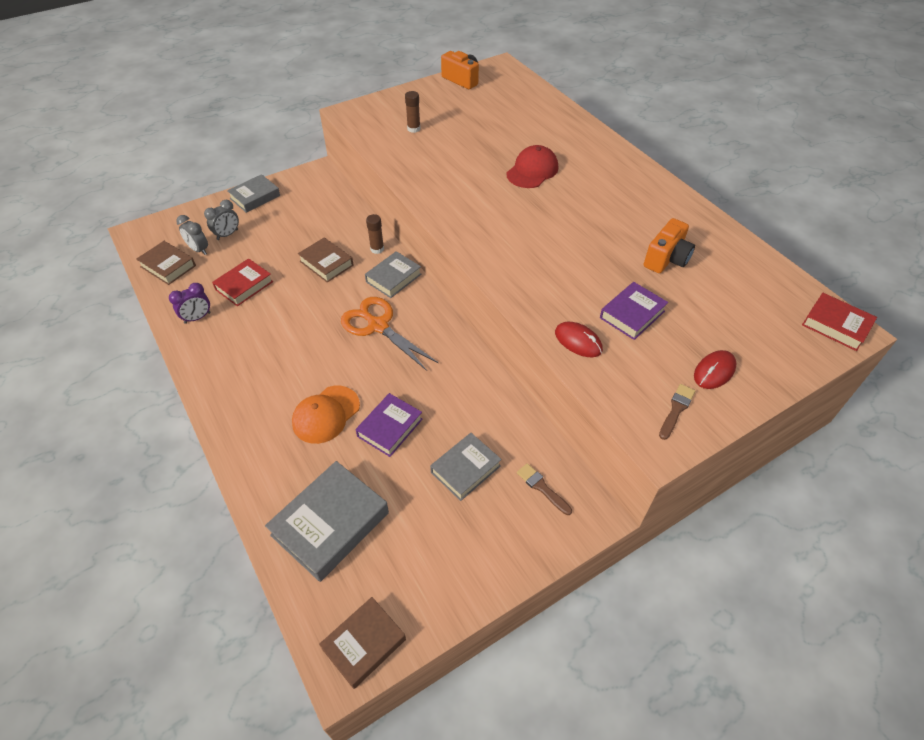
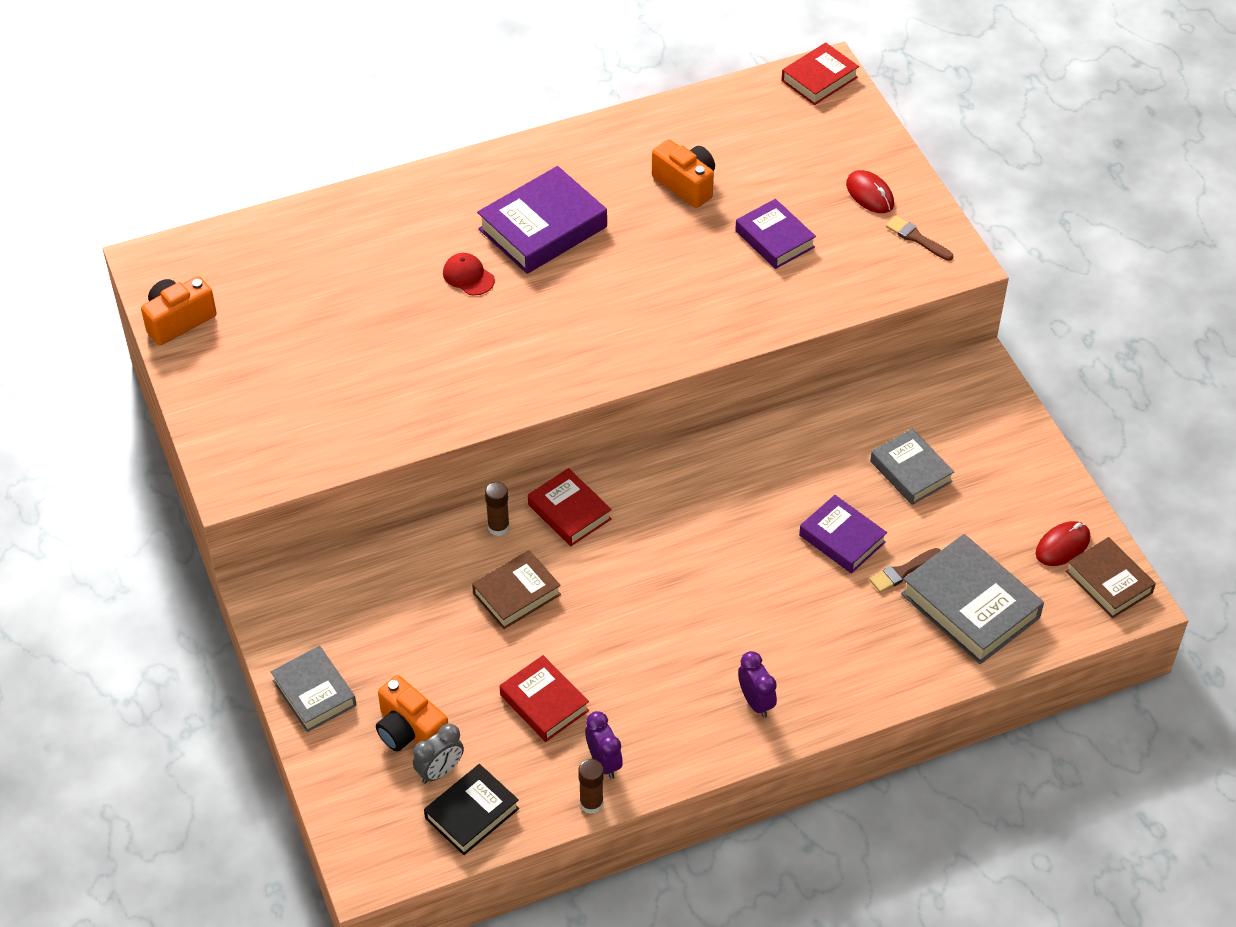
camera: 80 degrees left, 0 degrees up
(168, 266) = (472, 813): brown book -> black book
(227, 235) = (410, 731): grey clock -> orange camera
(239, 390) = (756, 702): none -> purple clock
(326, 414) = (812, 604): orange cap -> none
(378, 326) = (664, 538): orange scissors -> none
(393, 278) = (569, 512): grey book -> red book
(413, 129) = (313, 401): brown glue stick -> brown glue stick (591, 803)
(532, 171) = (468, 276): red cap -> red cap, size x0.62
(542, 488) = (943, 406): brown brush -> brown brush (903, 571)
(578, 341) = (809, 296): red mouse -> red mouse (1062, 546)
(589, 196) = (543, 228): none -> purple book

